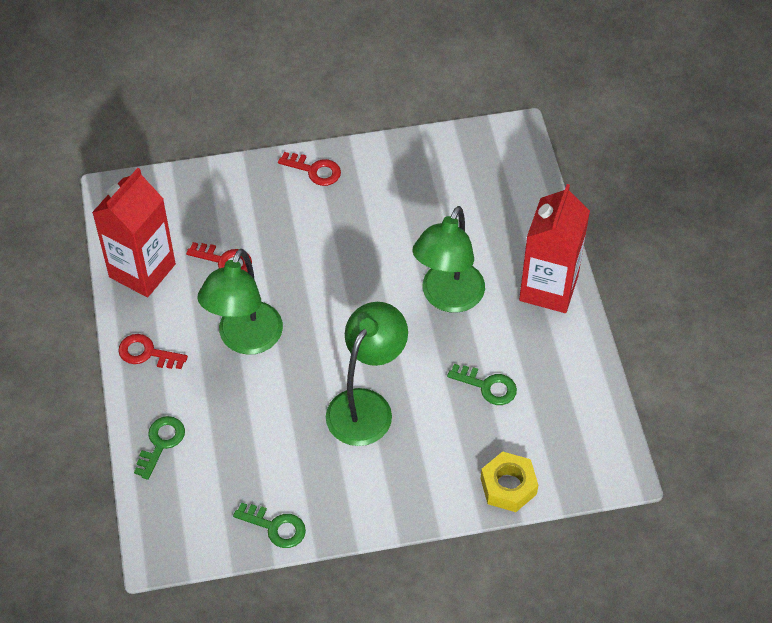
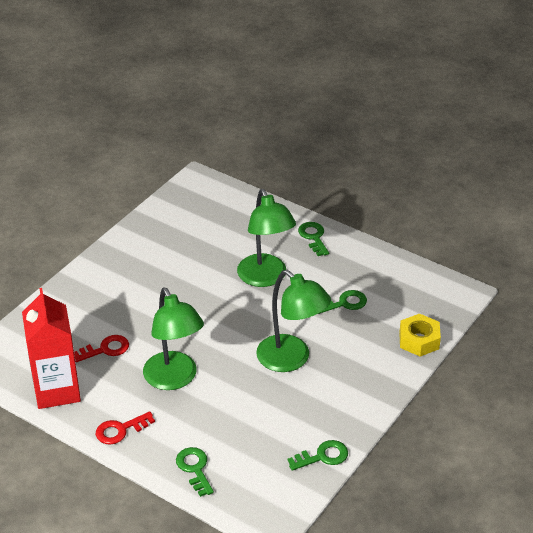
camera: 45 degrees left, 15 degrees down
(314, 170) = (100, 268): red key -> none
(366, 406) = (291, 360): green lamp -> green lamp turned 150 degrees clockwise
(548, 288) = (313, 237): red carton -> green key

